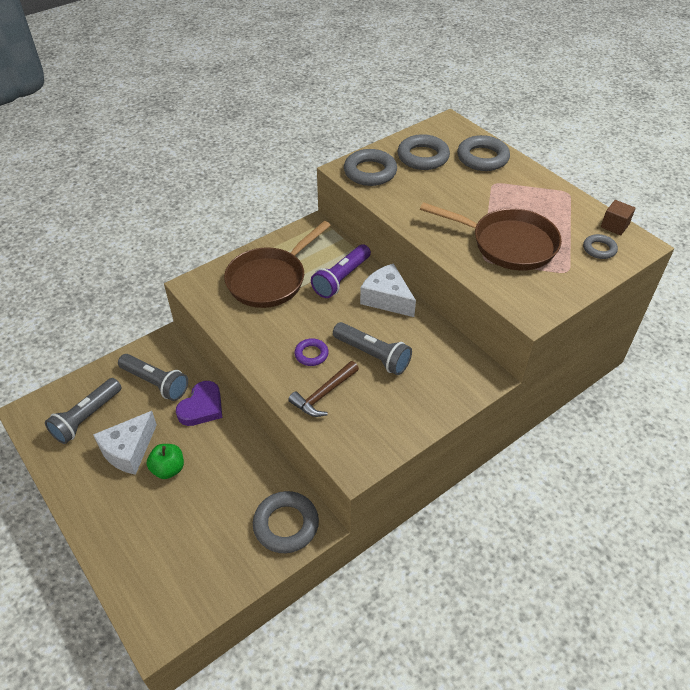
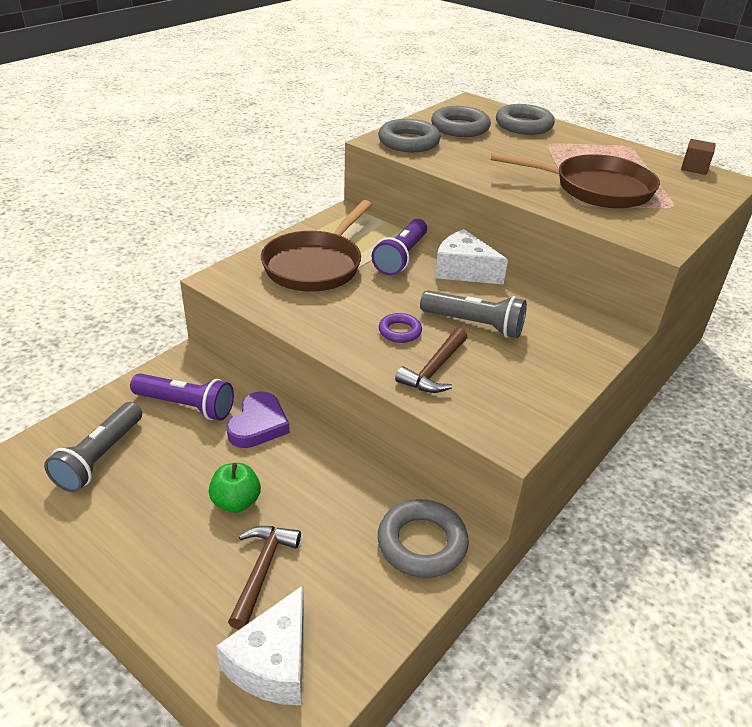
camera: 15 degrees left, 10 degrees down
(128, 450) = (172, 488): white cheese -> white cheese (273, 662)
(155, 383) = (186, 406): grey flashlight -> purple flashlight
(170, 525) = (262, 571): none -> brown hammer
(599, 249) = (692, 186): grey ring -> none

